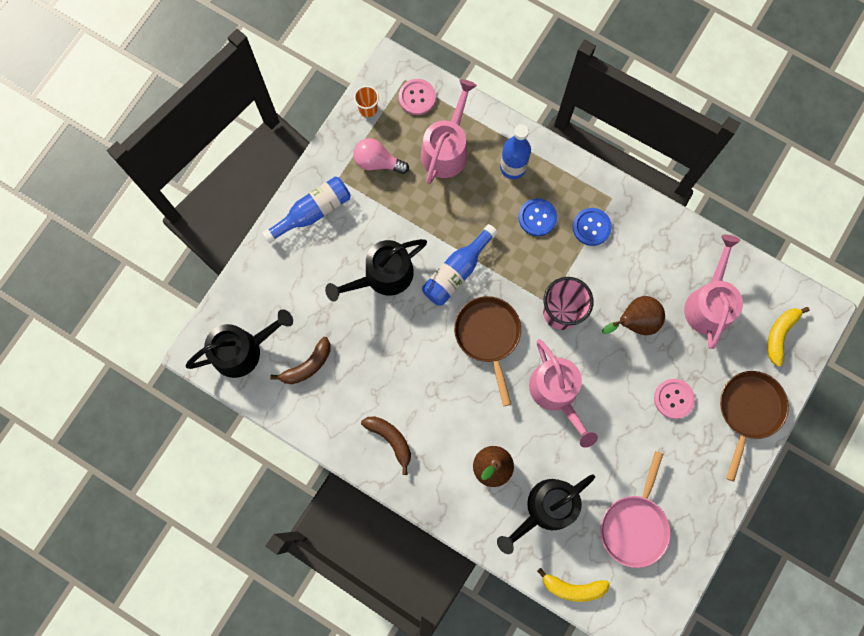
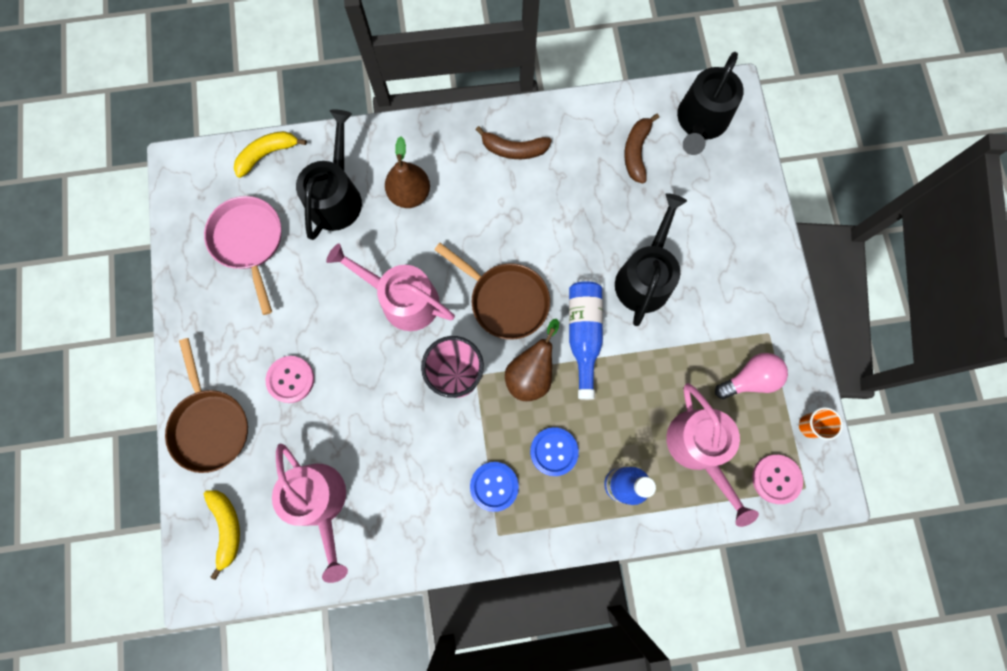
camera: 140 degrees right, 0 degrees up
(313, 212) = (760, 282): blue bottle -> none
(635, 322) = (380, 424): brown pear -> brown pear (531, 373)

